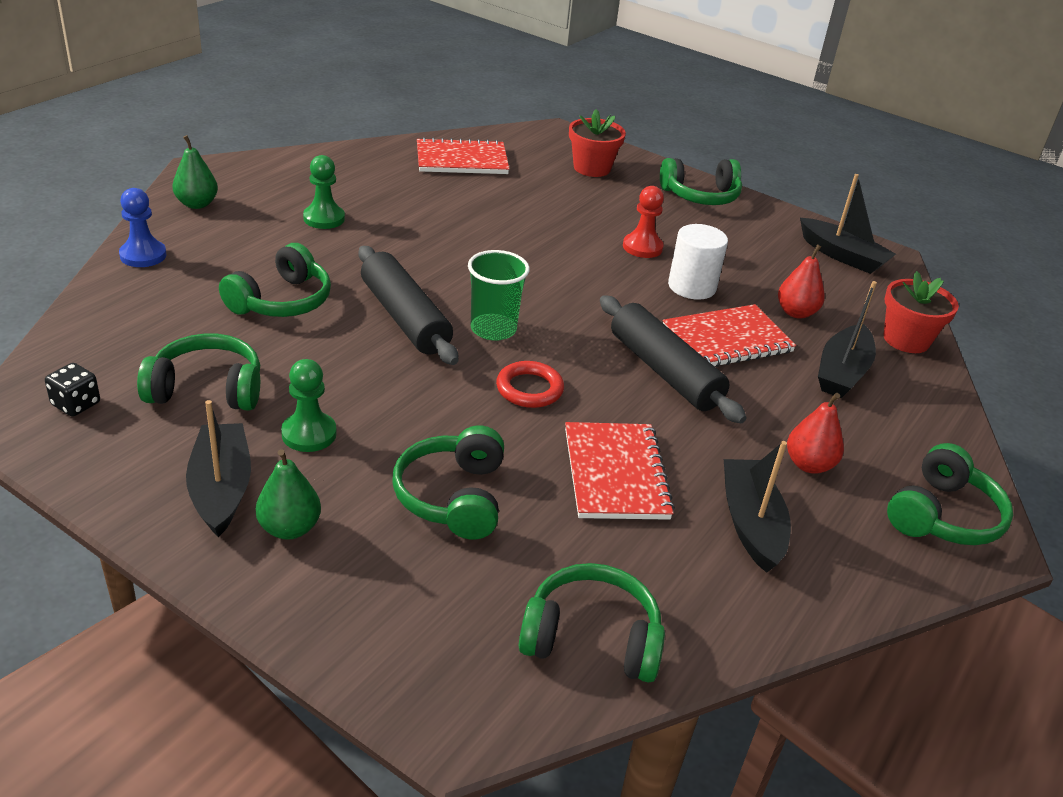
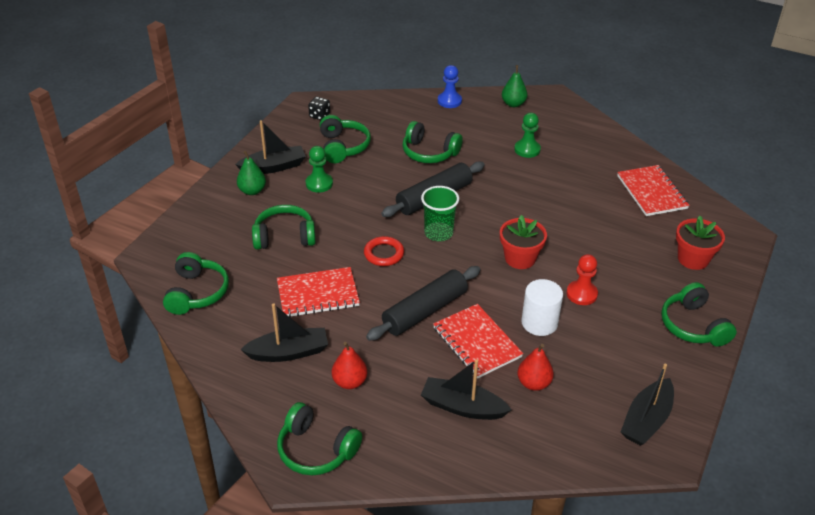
camera: 85 degrees right, 5 degrees up
(906, 340) = (527, 453): red flower pot -> red flower pot (520, 258)

